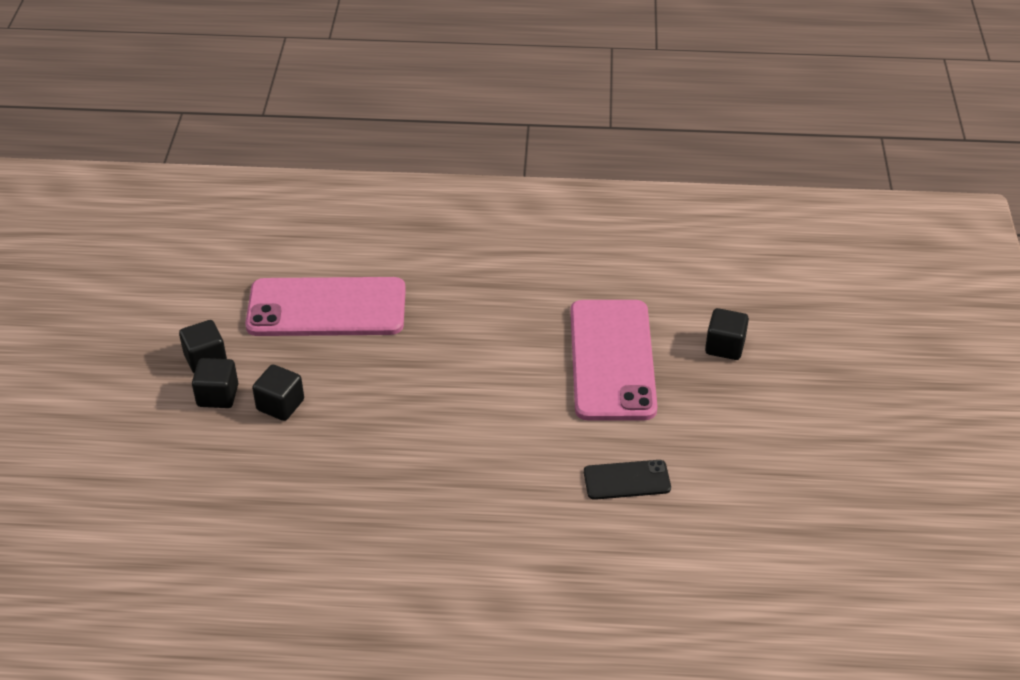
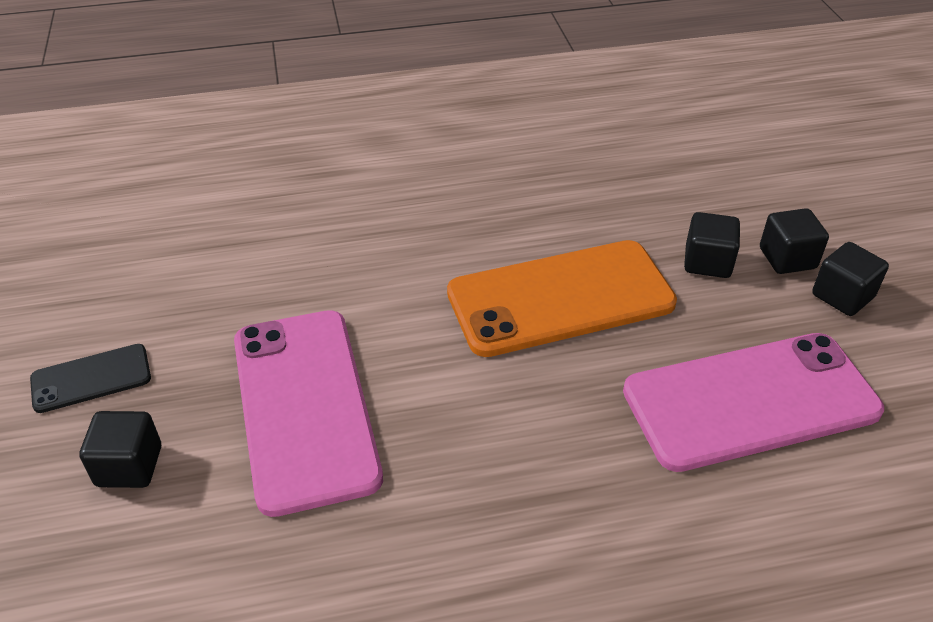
camera: 165 degrees right, 0 degrees up
(409, 399) = (560, 298): none -> orange phone
(627, 480) = (269, 259): black phone -> black phone (91, 378)

